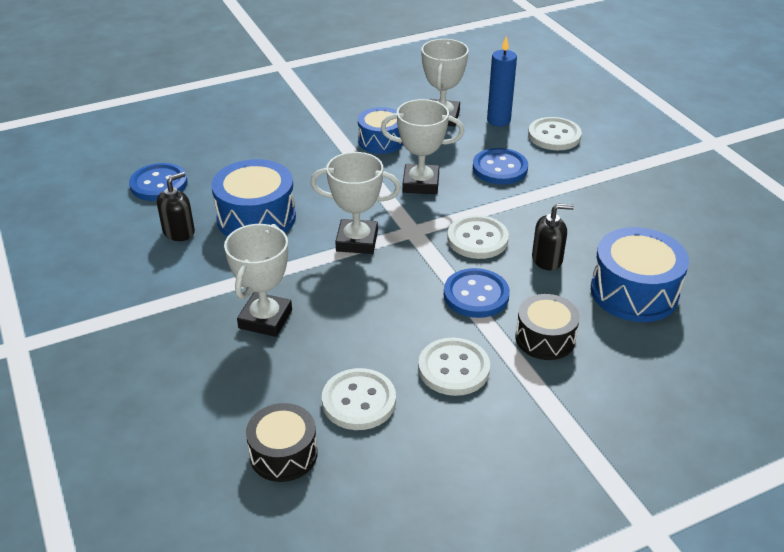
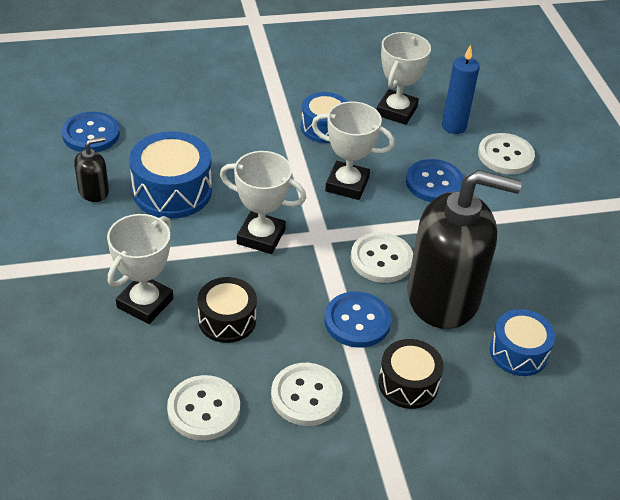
camera: 10 degrees right, 5 degrees up
(283, 454) = (116, 447): black drum -> black drum (227, 320)
(547, 259) = (443, 297): black soap dispenser -> black soap dispenser, size x2.36
(634, 292) = (518, 352): blue drum -> blue drum, size x0.65

